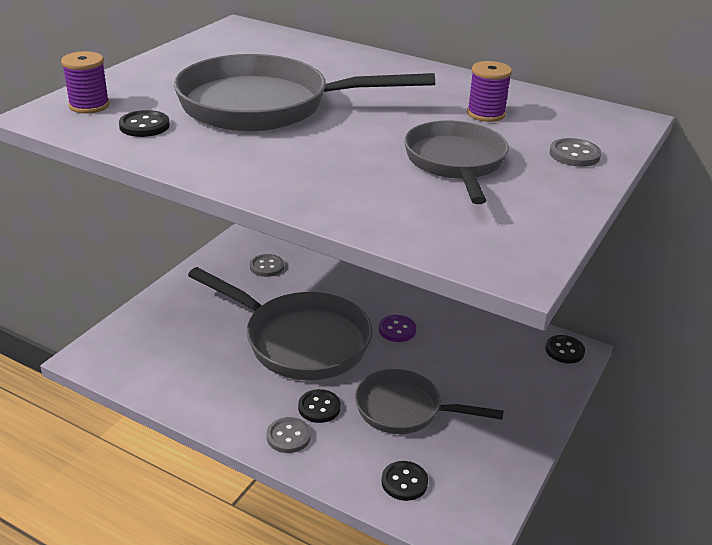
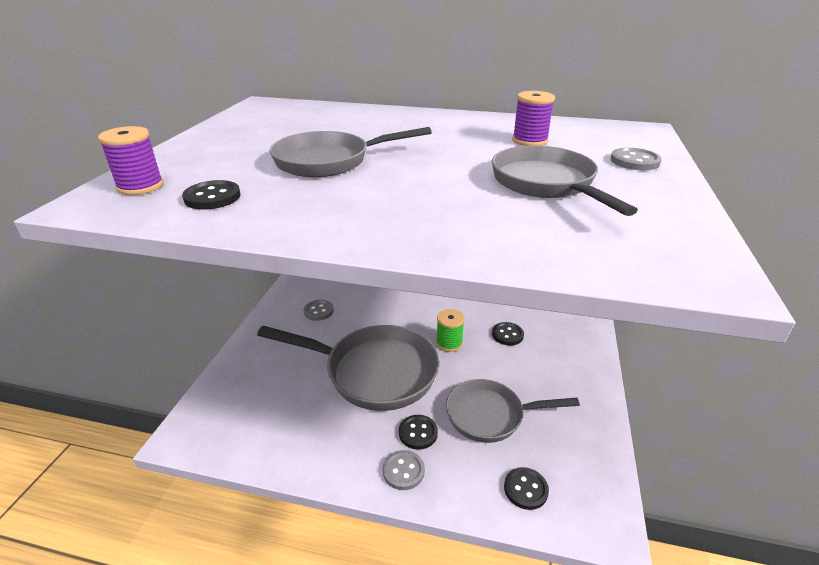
camera: 15 degrees left, 0 degrees up
(266, 106) = (329, 161): grey pan -> grey pan, size x0.63
(397, 330) = (449, 343): purple button -> green spool
(564, 350) = (582, 331): black button -> black button (507, 335)

